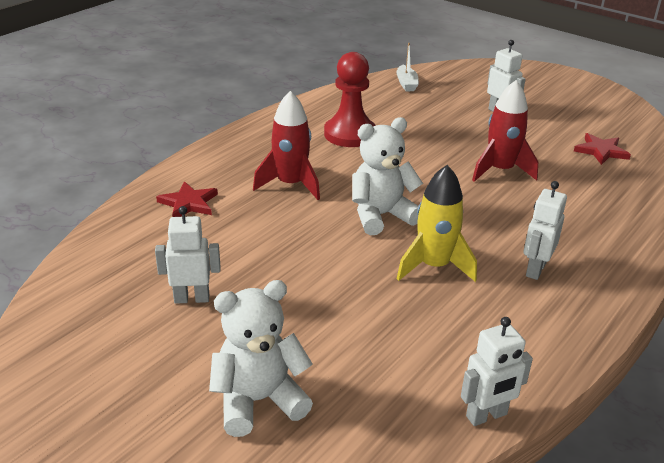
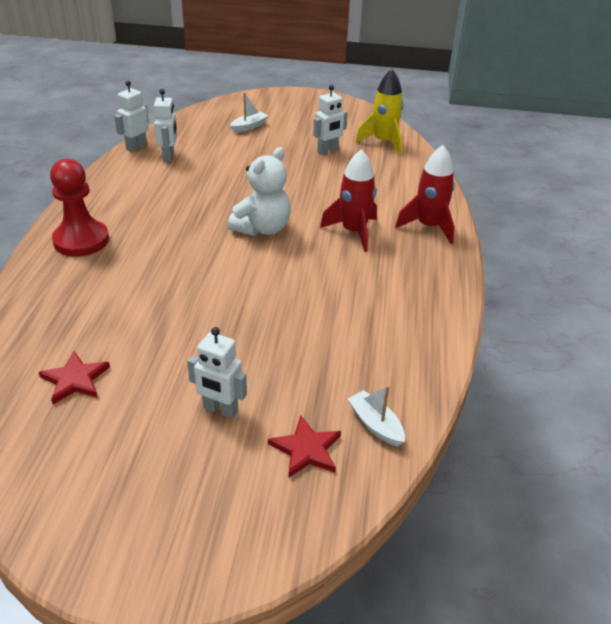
camera: 150 degrees right, 5 degrees up
(188, 203) = (404, 196): red star -> red star (306, 449)
(259, 400) = (249, 127): white teddy bear -> white boat
(350, 134) = (360, 303): red pawn -> red pawn (81, 240)
(434, 266) = (200, 205): yellow rocket -> yellow rocket (383, 142)
(500, 170) = (184, 308): red rocket -> red rocket (428, 227)
(535, 269) = (127, 223): white robot -> white robot (169, 156)

